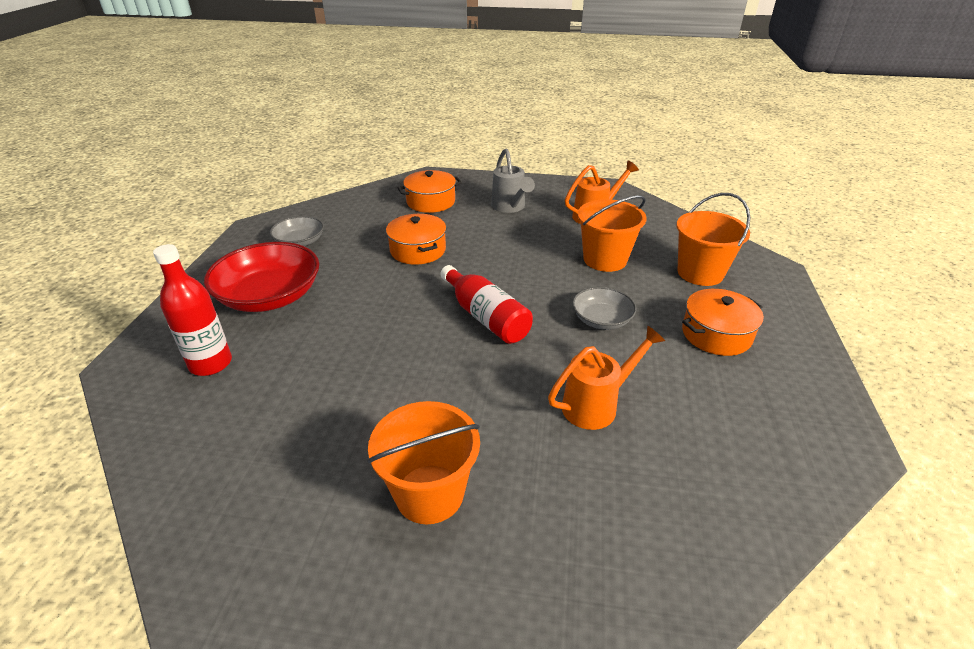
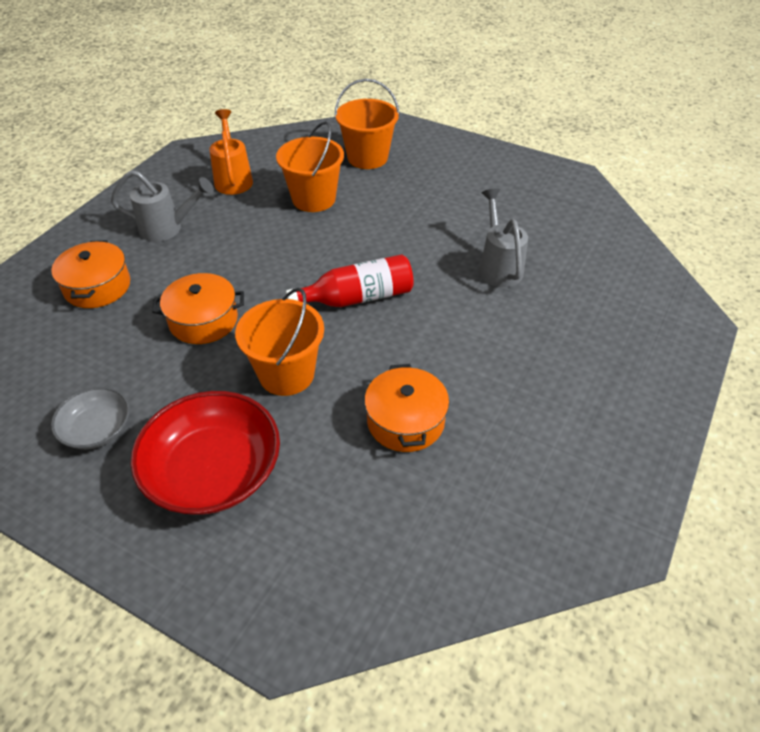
camera: 70 degrees left, 10 degrees up
(211, 363) = (322, 537): red bottle -> none
(429, 493) = (559, 382): orange bucket -> orange bucket (286, 374)
(596, 405) = (498, 267): orange watering can -> grey watering can
(601, 319) = (399, 230): grey bowl -> none
(716, 334) = (447, 181): orange pot -> orange pot (405, 421)

